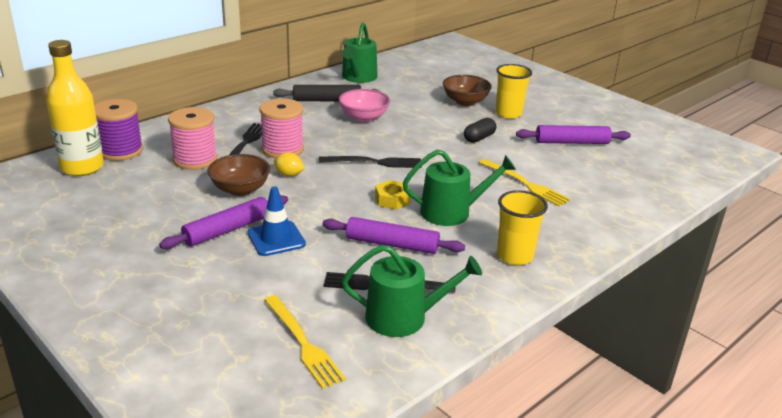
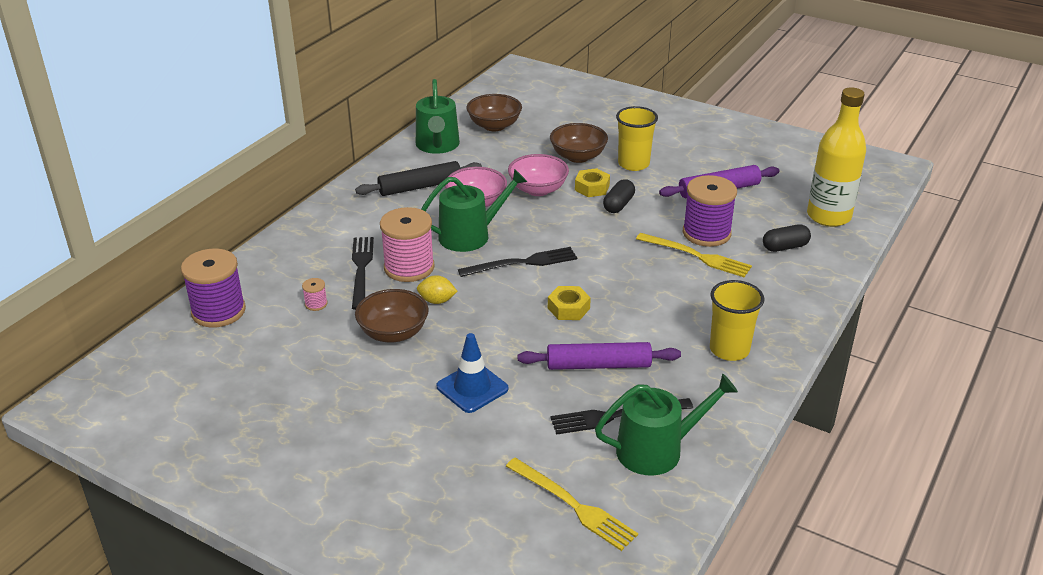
camera: 15 degrees left, 5 degrees up
(82, 167) = (187, 345): yellow bottle -> yellow bottle (828, 216)
(195, 159) = (316, 304): pink spool -> pink spool, size x0.43
(227, 230) = (412, 389): purple rolling pin -> none
(410, 72) = (494, 126): none -> brown bowl
(419, 117) = (538, 189): none -> pink bowl
(451, 212) = (639, 310): green watering can -> green watering can (470, 235)
(464, 123) = (592, 188): none -> yellow nut
(543, 170) = (706, 233): none -> purple spool
(608, 191) = (785, 247): none -> black capsule

